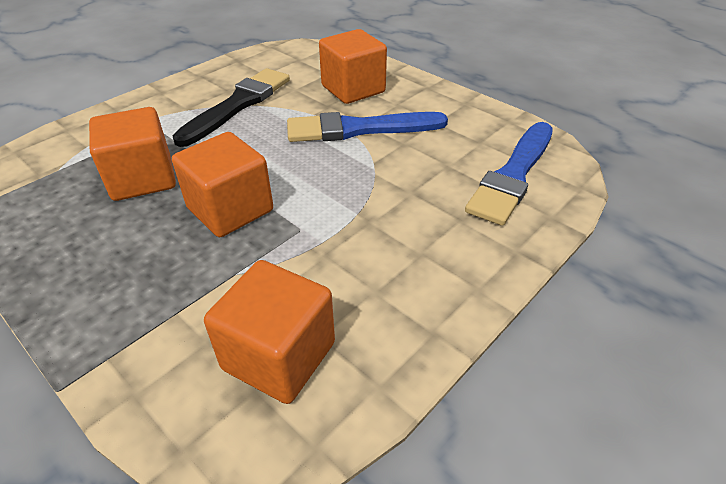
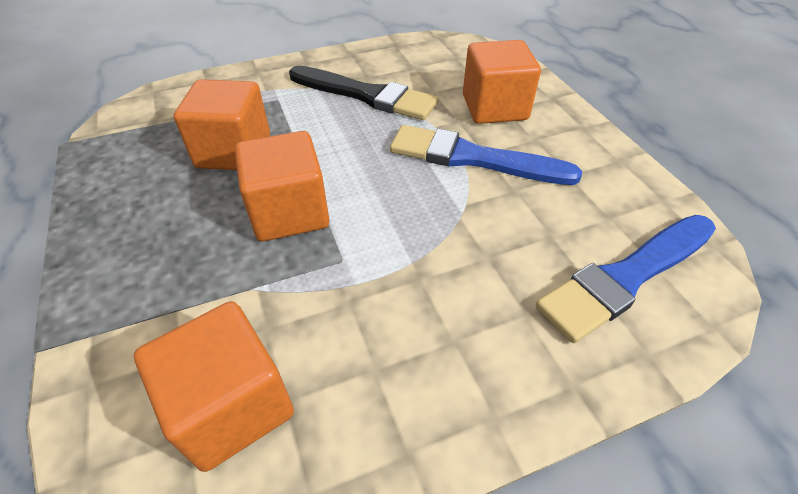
camera: 25 degrees right, 5 degrees up
(238, 105) = (366, 95): black brush -> black brush turned 60 degrees clockwise

